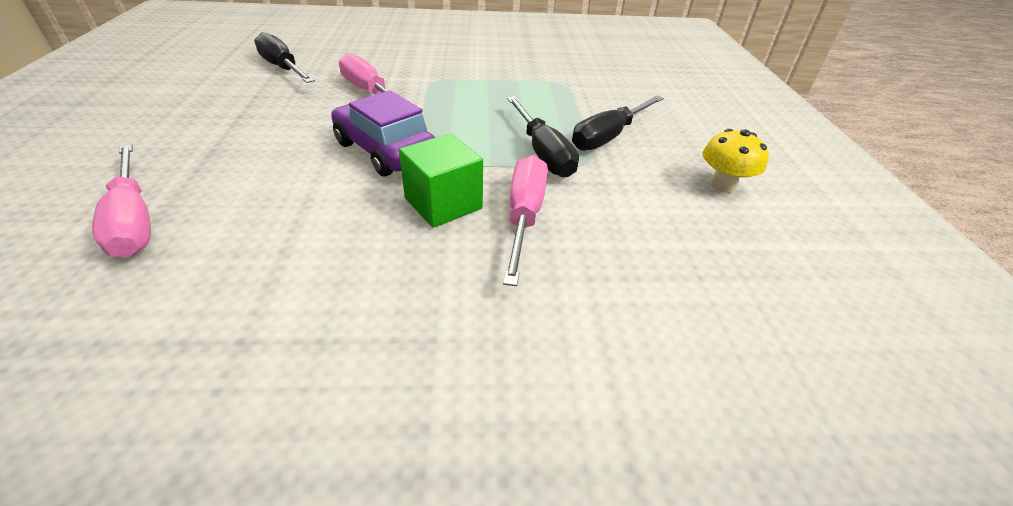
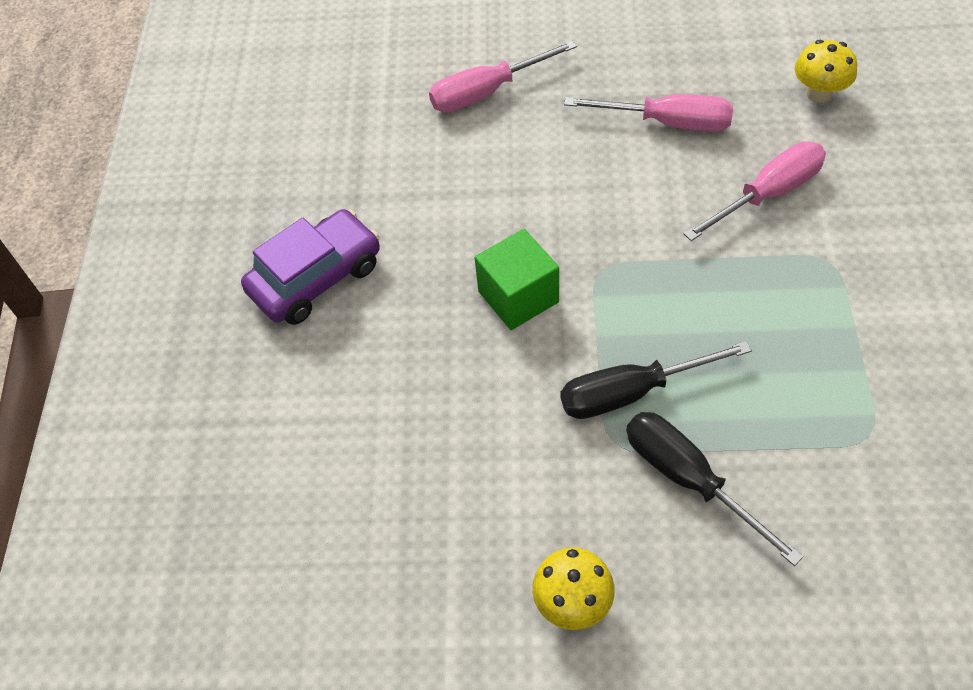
camera: 100 degrees right, 15 degrees up
(283, 68) = (819, 93): black screwdriver -> yellow mushroom
(385, 150) = (617, 234): purple car -> purple car (316, 278)
(524, 216) = (499, 368): pink screwdriver -> pink screwdriver (667, 122)

